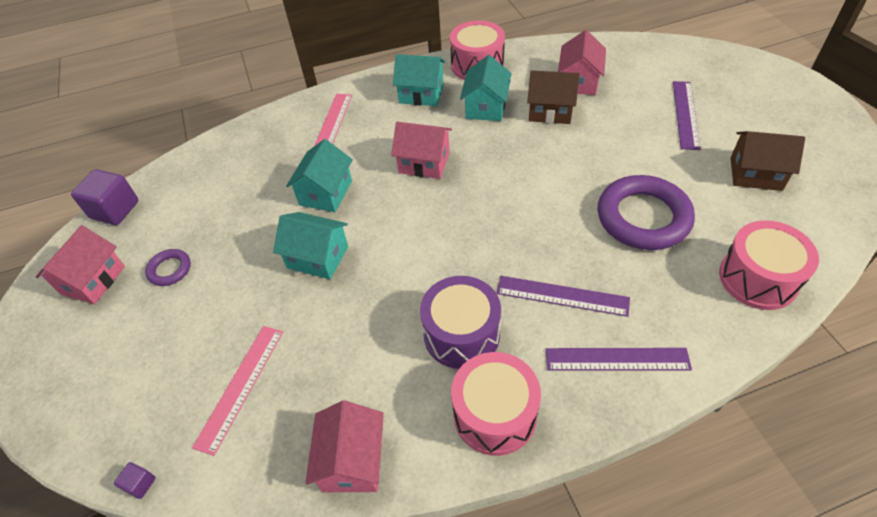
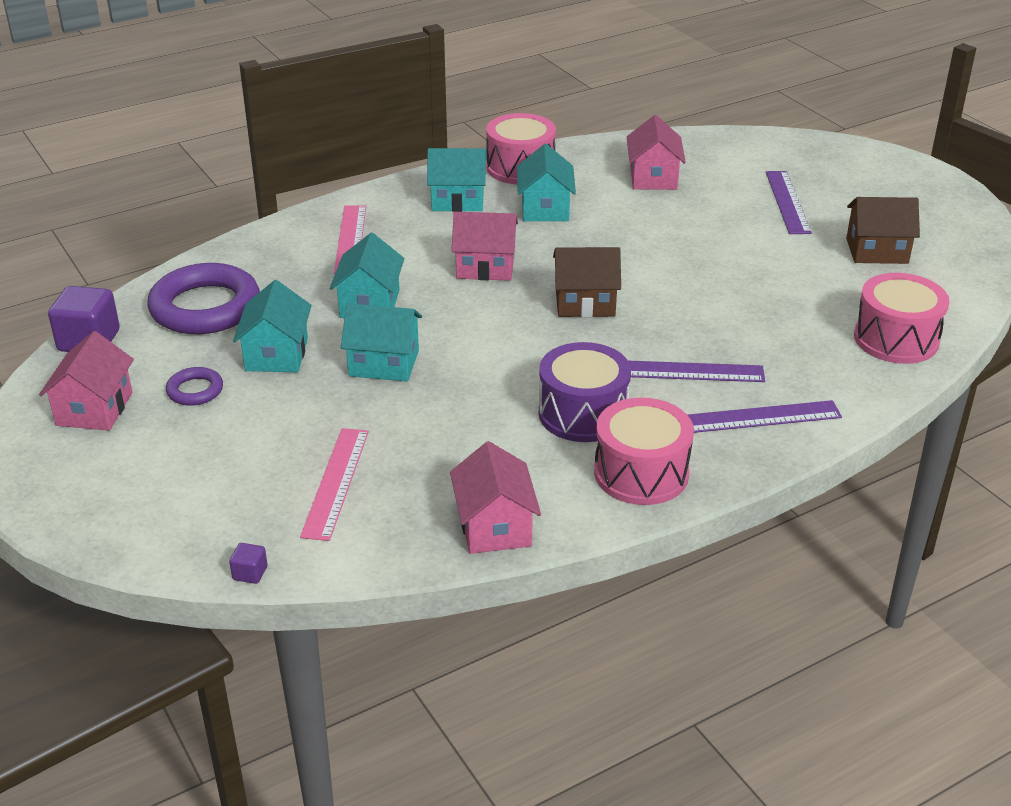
camera: 15 degrees left, 15 degrees down
(241, 238) = (277, 354): none -> turquoise house
(550, 111) = (626, 208): brown house -> brown house (585, 303)
(643, 217) = (761, 298): purple ring -> purple ring (205, 307)

